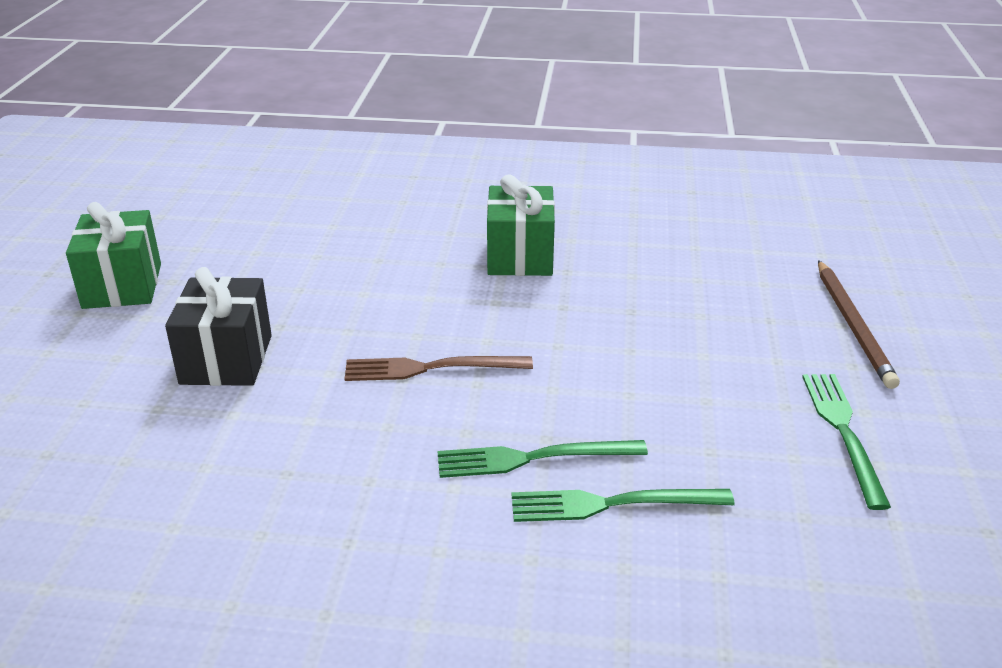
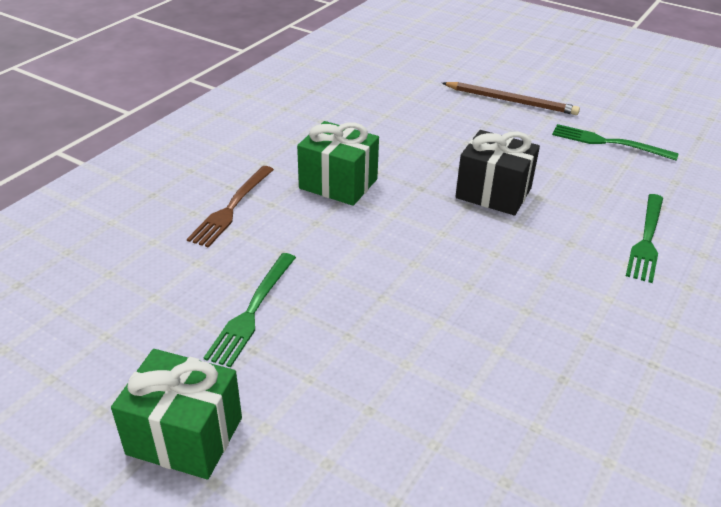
camera: 65 degrees left, 5 degrees up
(226, 359) = (382, 381): black gift -> black gift (493, 193)
(430, 368) = (463, 269): brown fork -> brown fork (231, 208)
(533, 458) = (590, 255): green fork -> green fork (252, 311)

